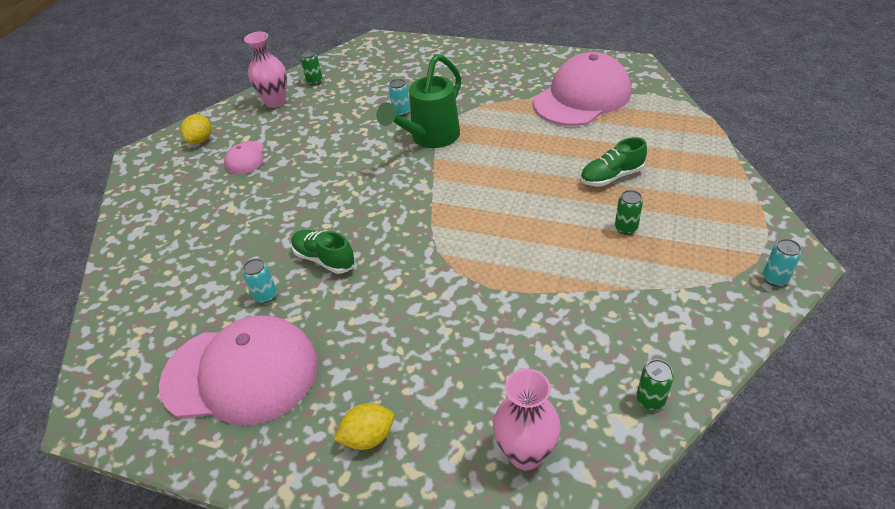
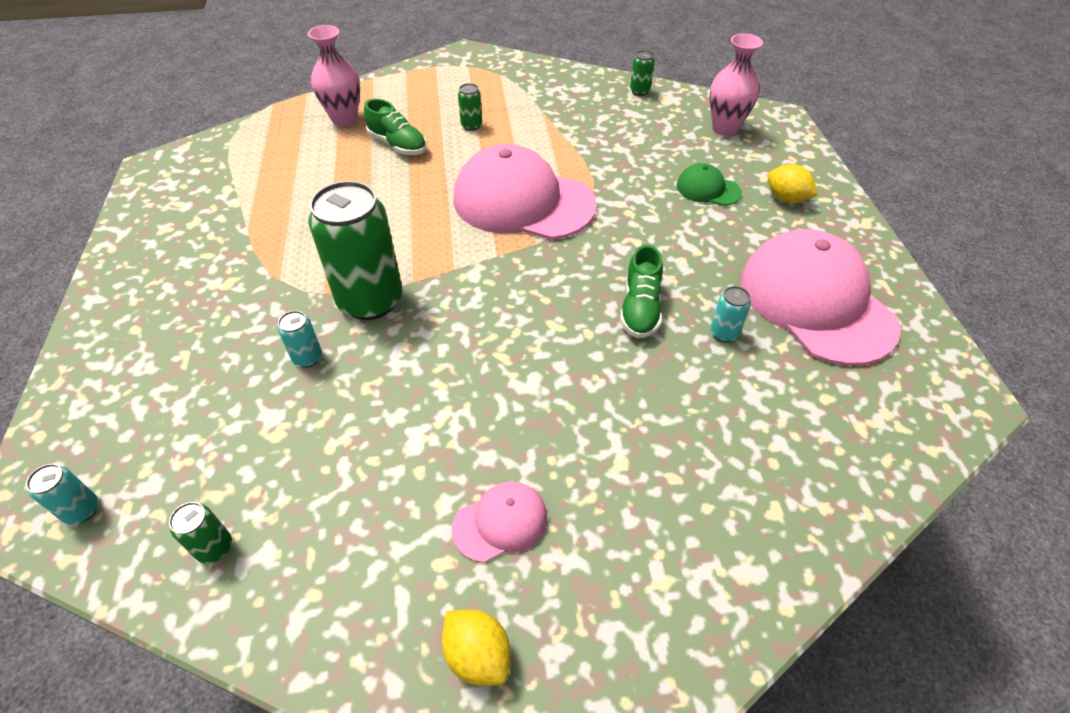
camera: 120 degrees left, 5 degrees up
(200, 140) = (478, 655): yellow lemon -> yellow lemon turned 60 degrees clockwise
(275, 102) = (305, 584): pink vase -> pink vase (344, 119)
(426, 372) = (708, 189): none -> green cap
(430, 138) = (370, 300): green watering can -> green can
(582, 97) = (241, 191): pink cap -> pink cap (523, 201)
(774, 279) = (492, 59): turquoise can -> turquoise can (82, 510)

